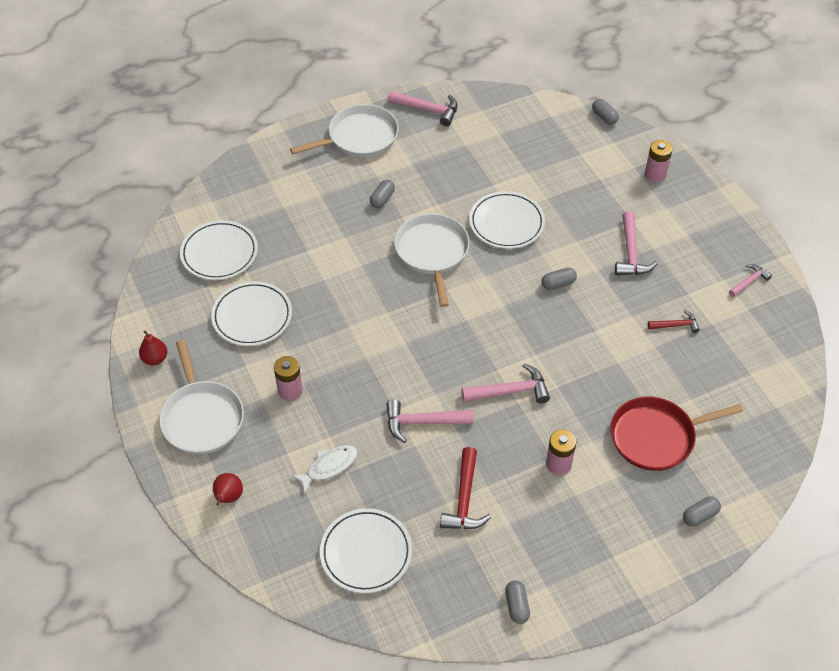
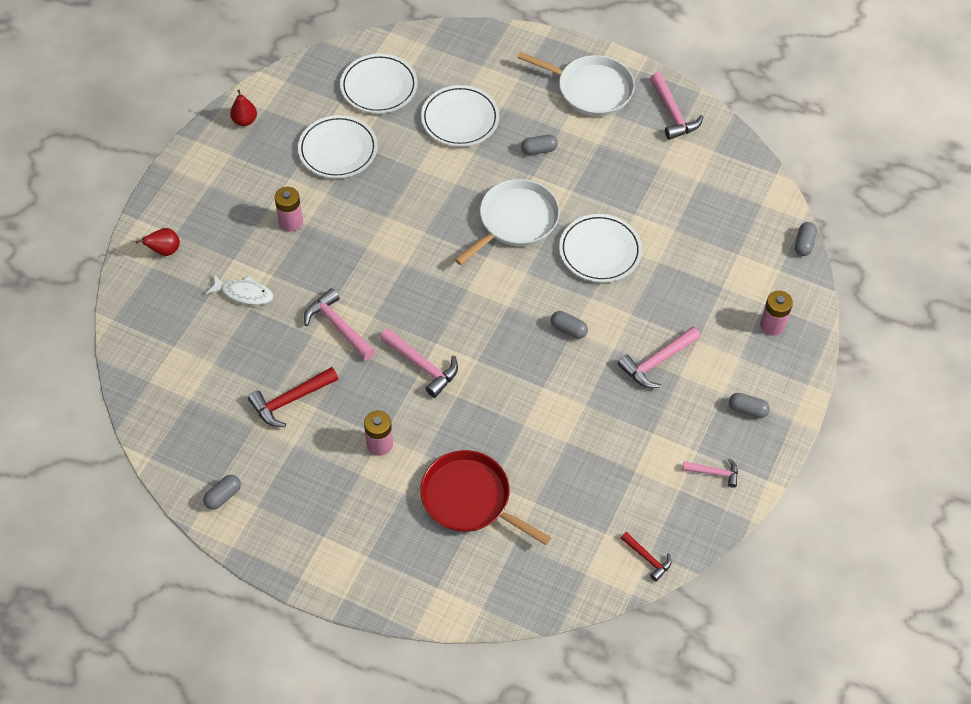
camera: 50 degrees right, 5 degrees up
(202, 417) = (219, 185): white pan -> none
(366, 553) = (189, 367): white plate -> white plate (460, 119)
(676, 325) = (606, 444): red hammer -> red hammer (647, 558)
(700, 516) = (416, 577): grey capsule -> grey capsule (747, 410)

